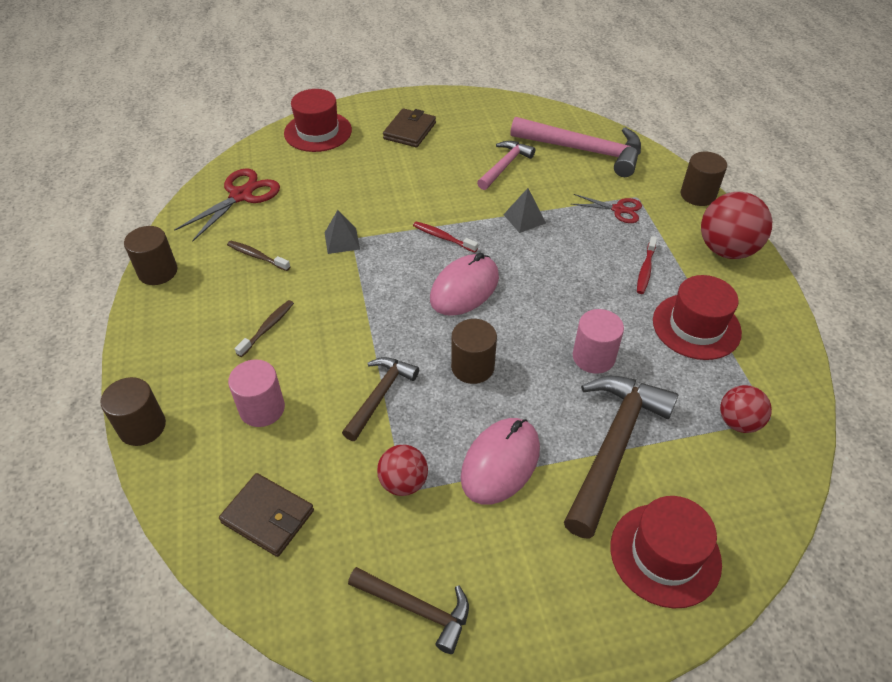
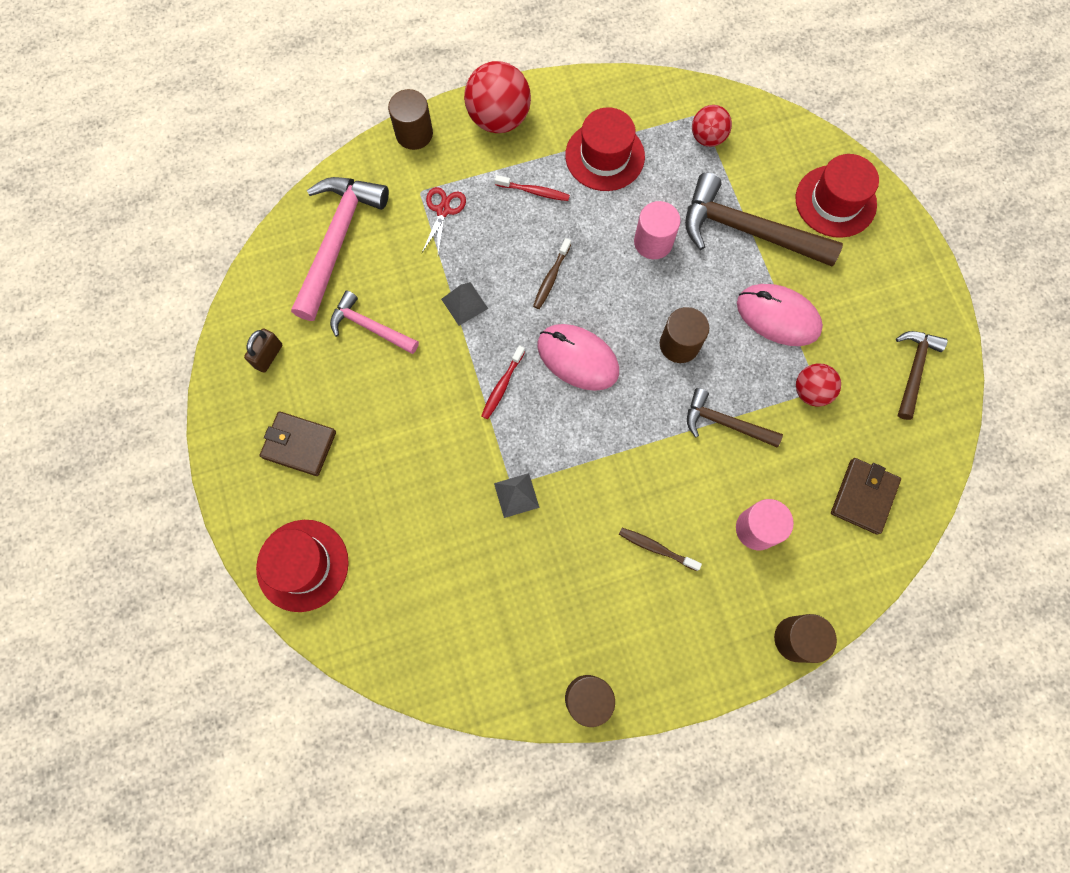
camera: 95 degrees left, 25 degrees up
(241, 195) = (443, 636): red scissors -> none
(257, 256) = (551, 587): brown toothbrush -> brown toothbrush (551, 278)
(483, 117) = (268, 356): none -> brown padlock

